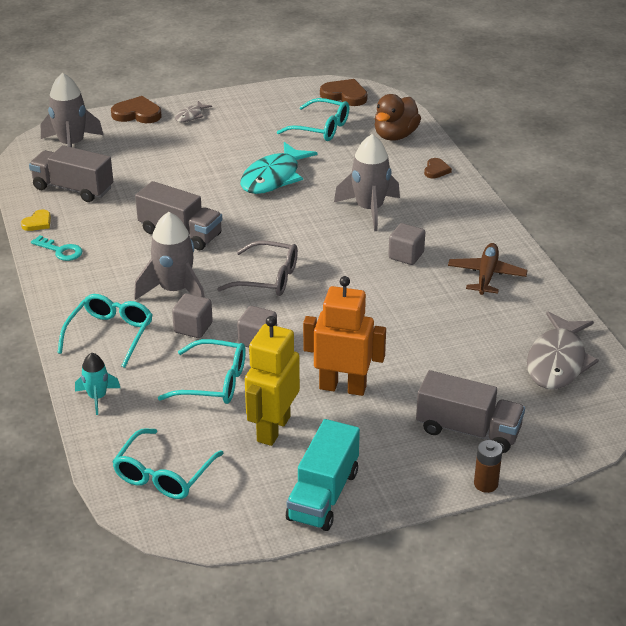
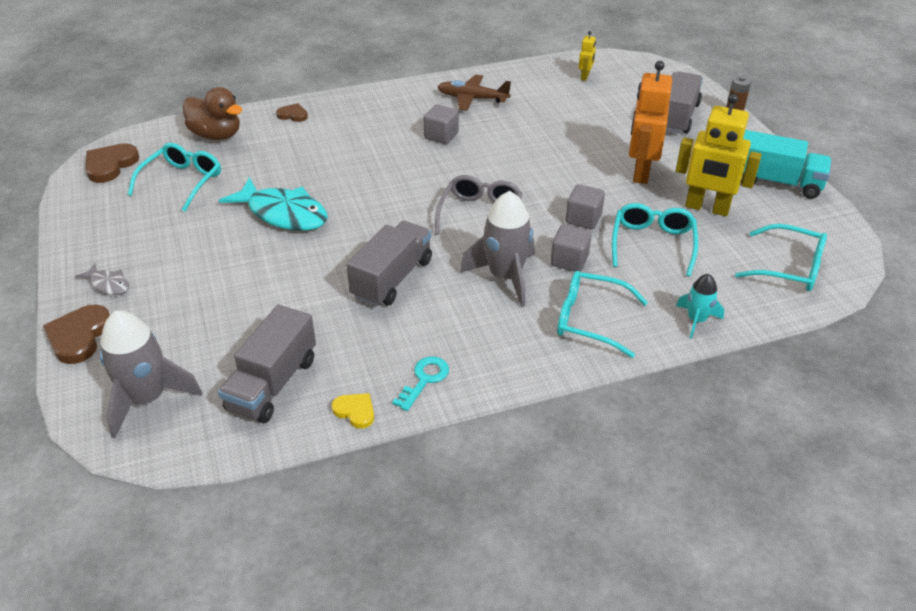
camera: 90 degrees left, 5 degrees up
(369, 209) = (359, 154): grey rocket -> none
(557, 361) = (585, 76): grey fish -> yellow robot

